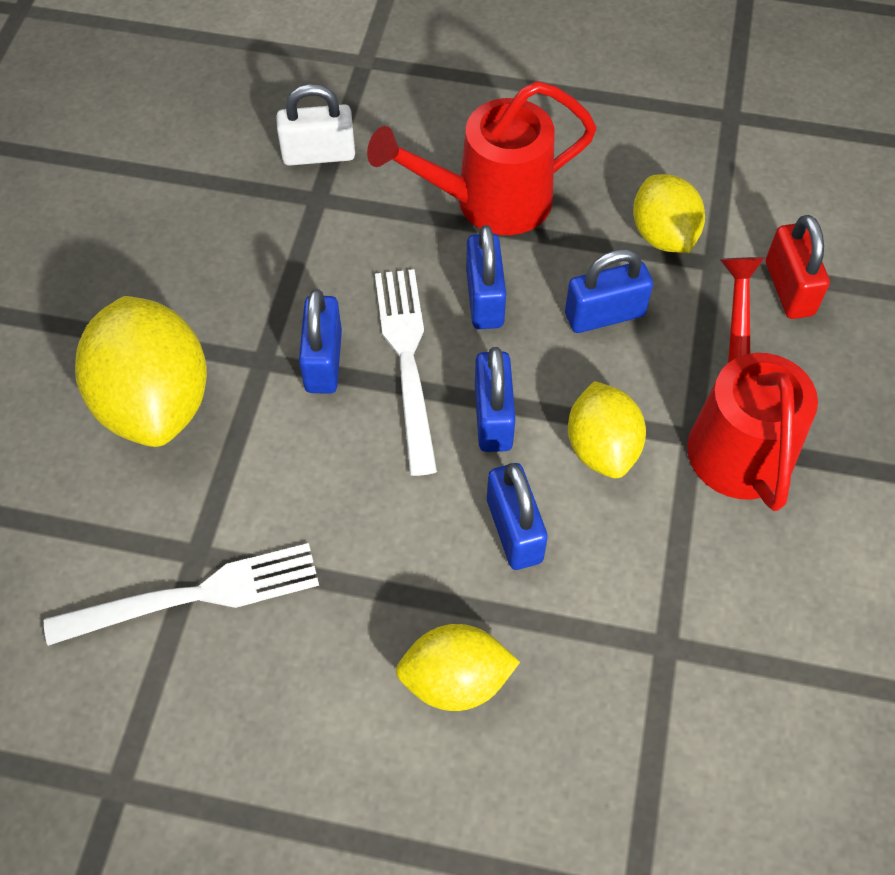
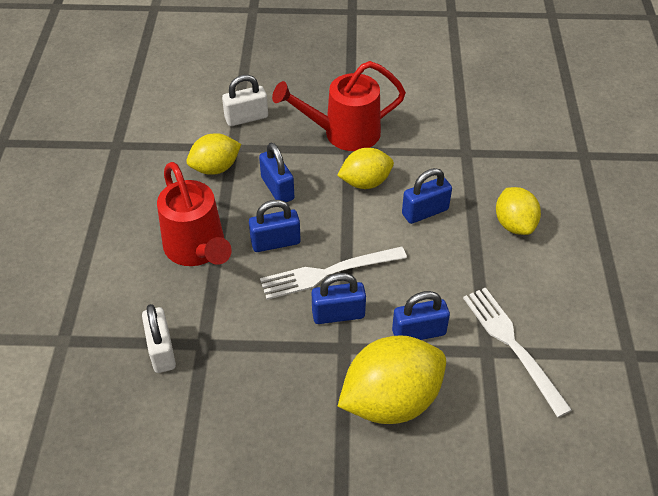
camera: 100 degrees left, 10 degrees down
(493, 417) = (358, 228): blue padlock -> blue padlock (418, 332)
(789, 288) = (246, 118): red padlock -> white padlock

